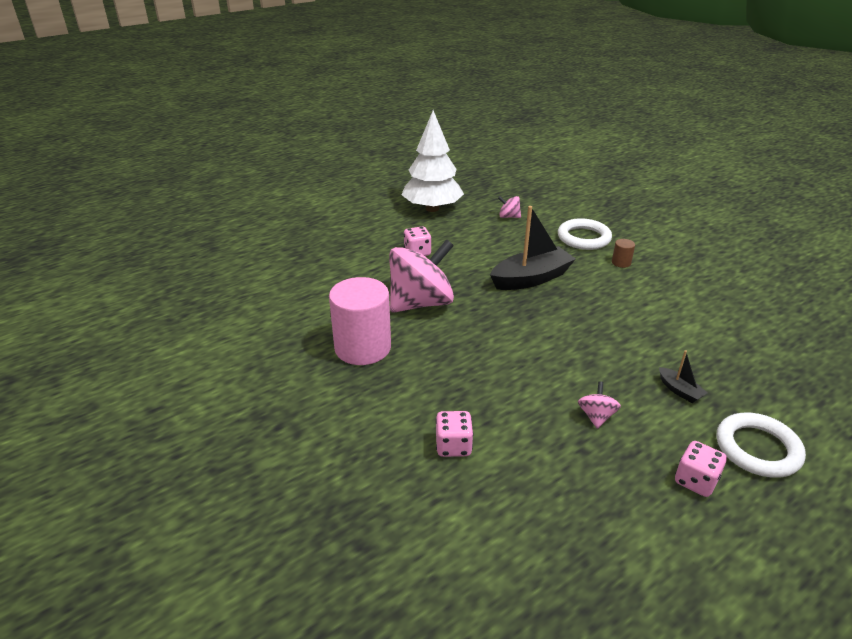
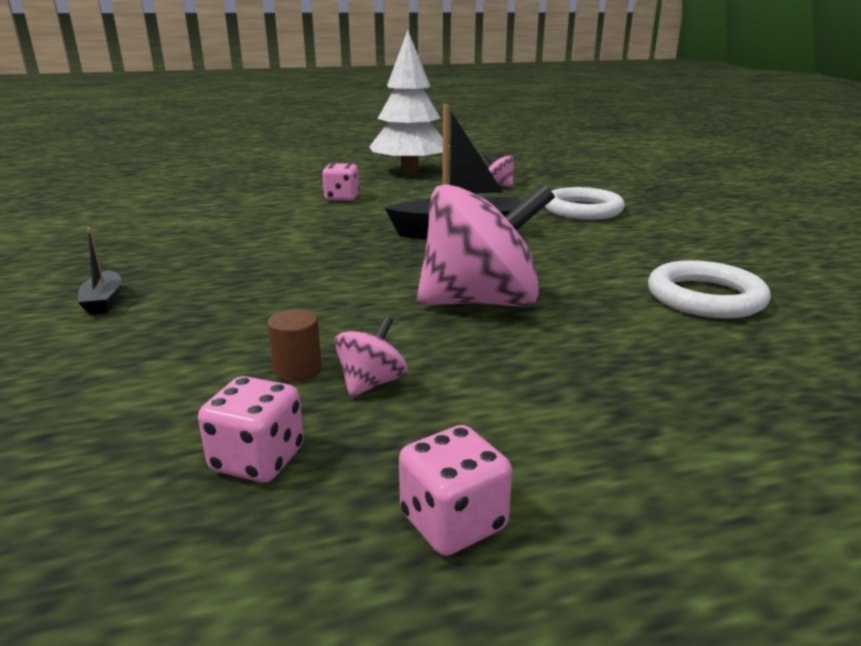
camera: 20 degrees right, 10 degrees down
(362, 348) = (149, 259): pink cylinder -> none
(421, 303) = (282, 234): pink spinning top -> pink spinning top (481, 302)
(453, 446) = (98, 372): pink dice -> pink dice (258, 459)
(621, 263) = (615, 235): brown cylinder -> brown cylinder (297, 369)
(679, 390) = (565, 380): black boat -> black boat (103, 301)
(757, 449) = (653, 501): white ring -> white ring (705, 297)

